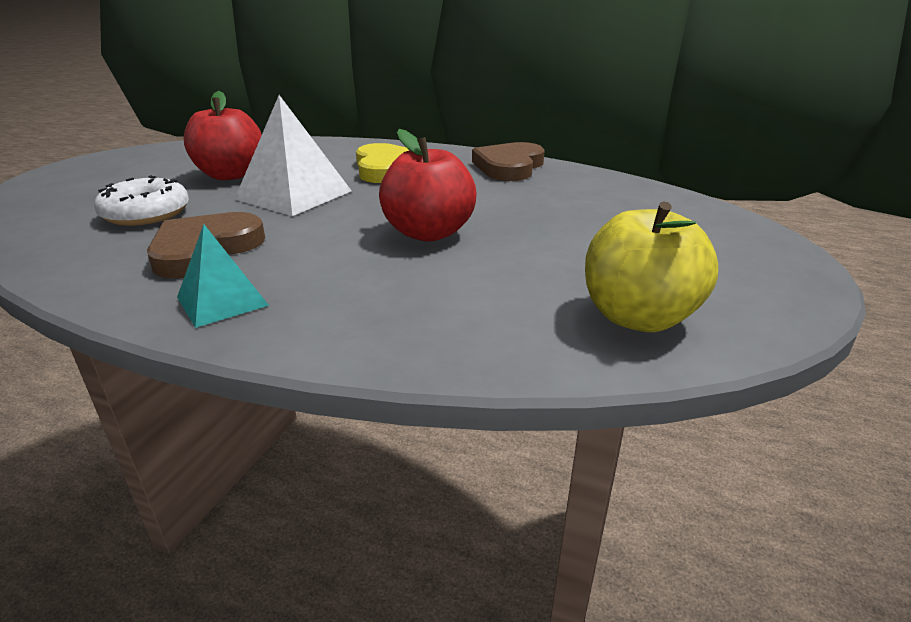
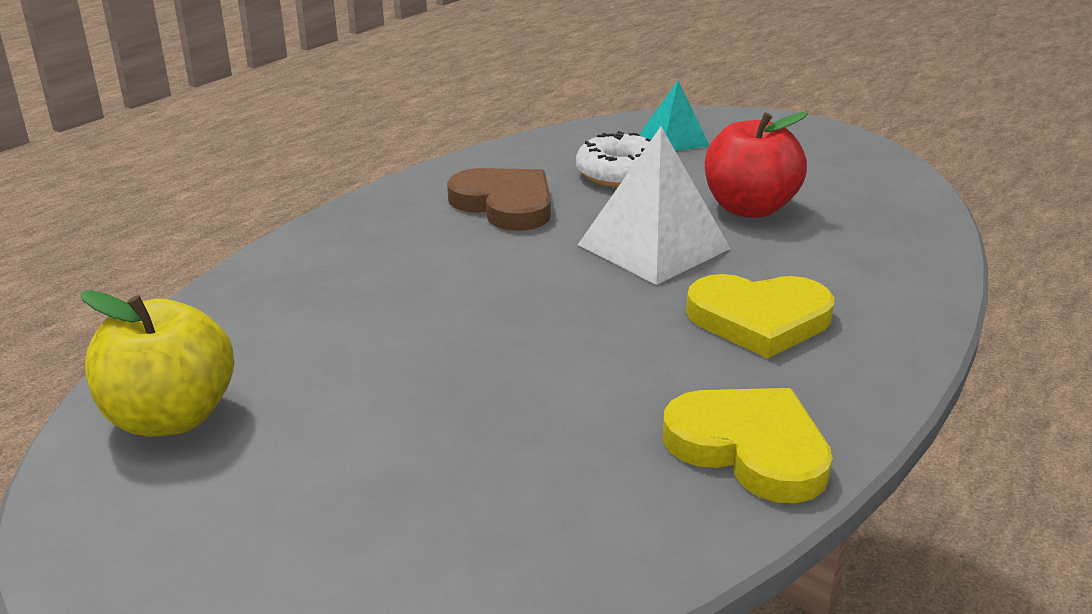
camera: 105 degrees right, 0 degrees up
(222, 301) = (389, 215): turquoise pyramid -> turquoise pyramid (674, 140)
(428, 233) = (474, 324): red apple -> none
(509, 167) = (749, 448): brown heart -> yellow heart

